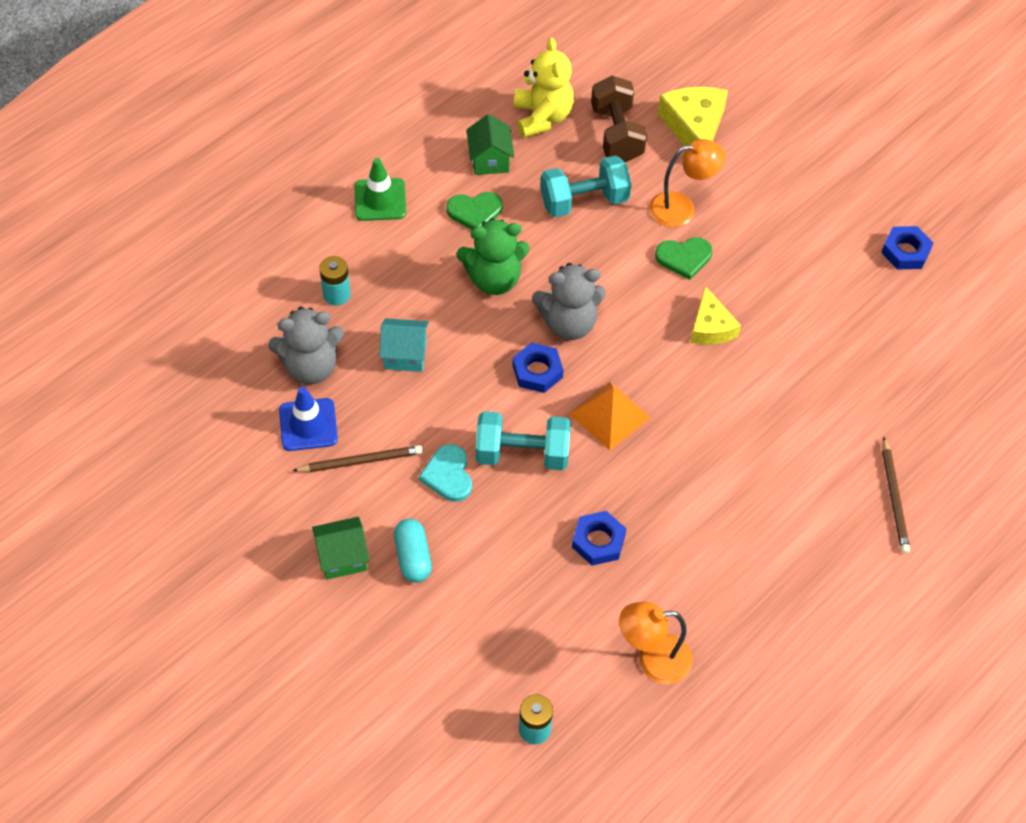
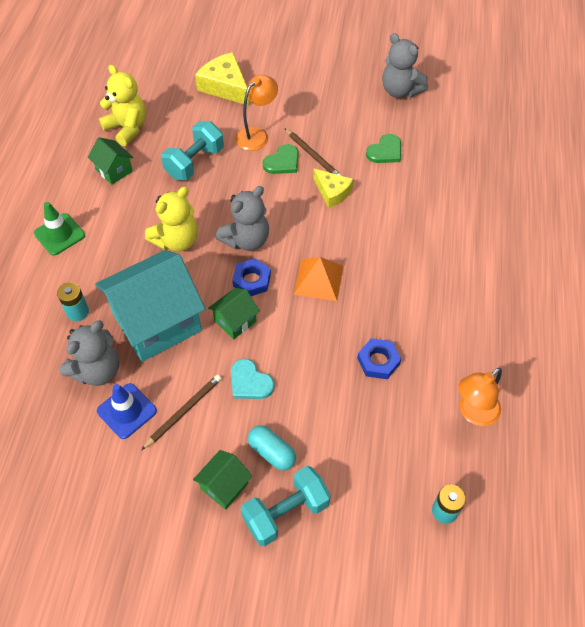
camera: 35 degrees left, 0 degrees up
(405, 355) = (157, 322): turquoise house -> turquoise house, size x2.17
(475, 212) = (130, 207): green heart -> green heart (385, 151)
(485, 403) = (235, 321): none -> green house
(494, 279) = (176, 240): green teddy bear -> yellow teddy bear
(522, 454) = (285, 337): turquoise dumbbell -> turquoise dumbbell (286, 512)
(616, 134) = (182, 114): brown dumbbell -> none
(894, 498) = (515, 226): brown pencil -> brown pencil (313, 155)
(905, 251) = (400, 91): blue nut -> grey teddy bear

